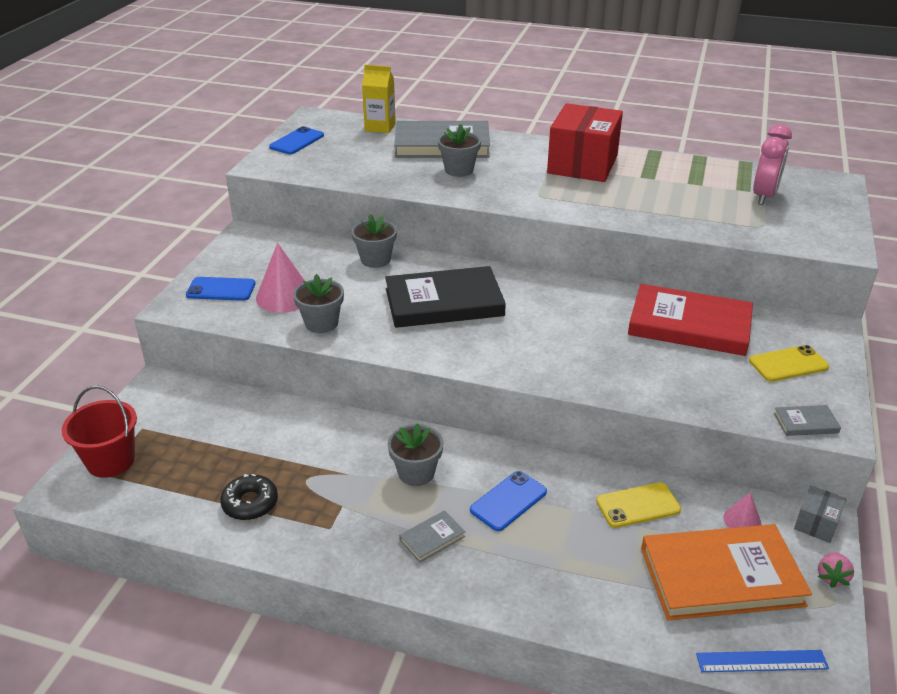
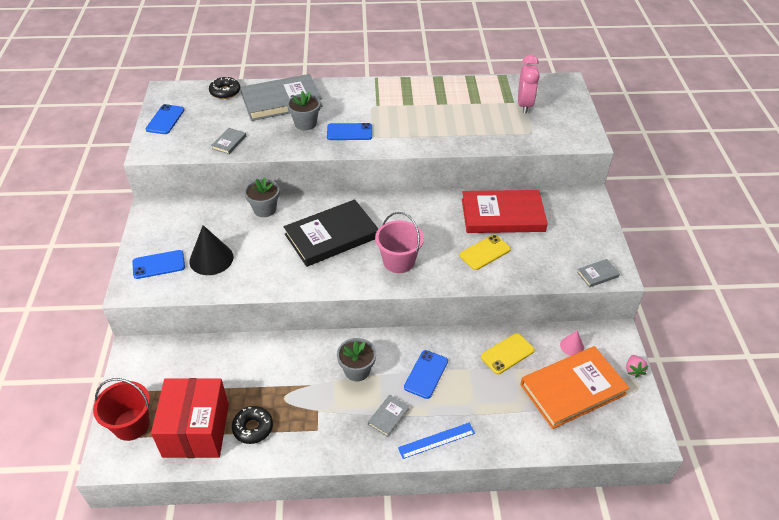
camera: 20 degrees left, 10 degrees up
(284, 296) = (211, 259): pink cone -> black cone
(321, 323) = (251, 276): grey flower pot -> none
(357, 173) = (229, 142): none -> grey book
(380, 127) = (225, 92): yellow carton -> black donut
(509, 186) = (349, 132): none -> blue phone
(518, 347) = (398, 261): none -> pink bucket
(582, 164) = (392, 100): red box -> red box (196, 430)
(761, 661) = (613, 438): blue ruler -> blue ruler (436, 440)
(788, 364) = (573, 231): yellow phone -> yellow phone (485, 252)
(816, 523) = (614, 336): grey box -> none

